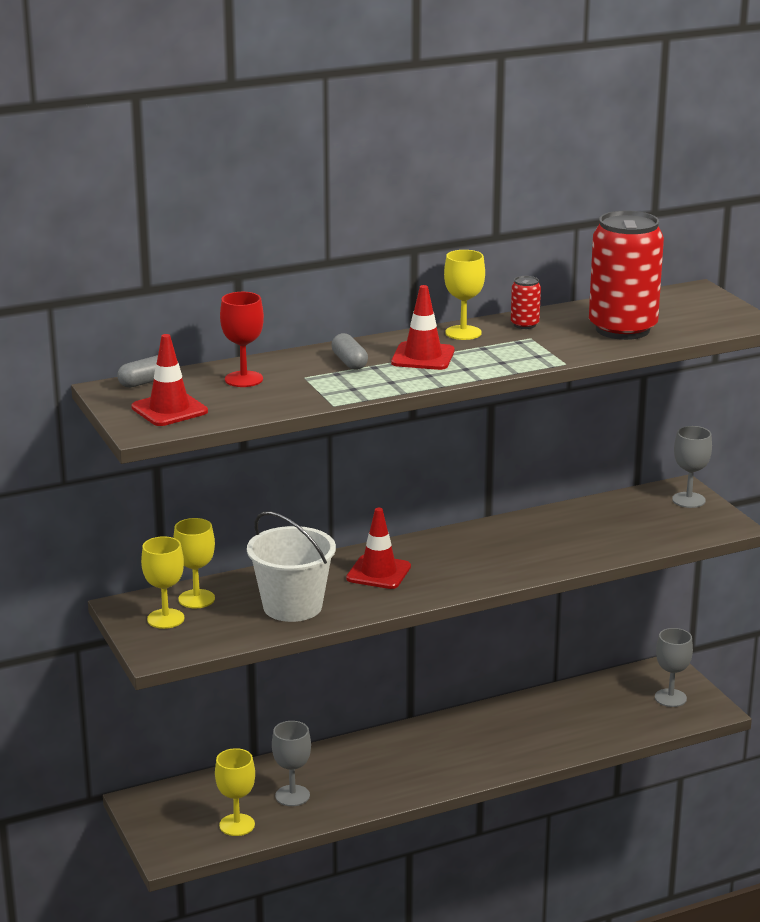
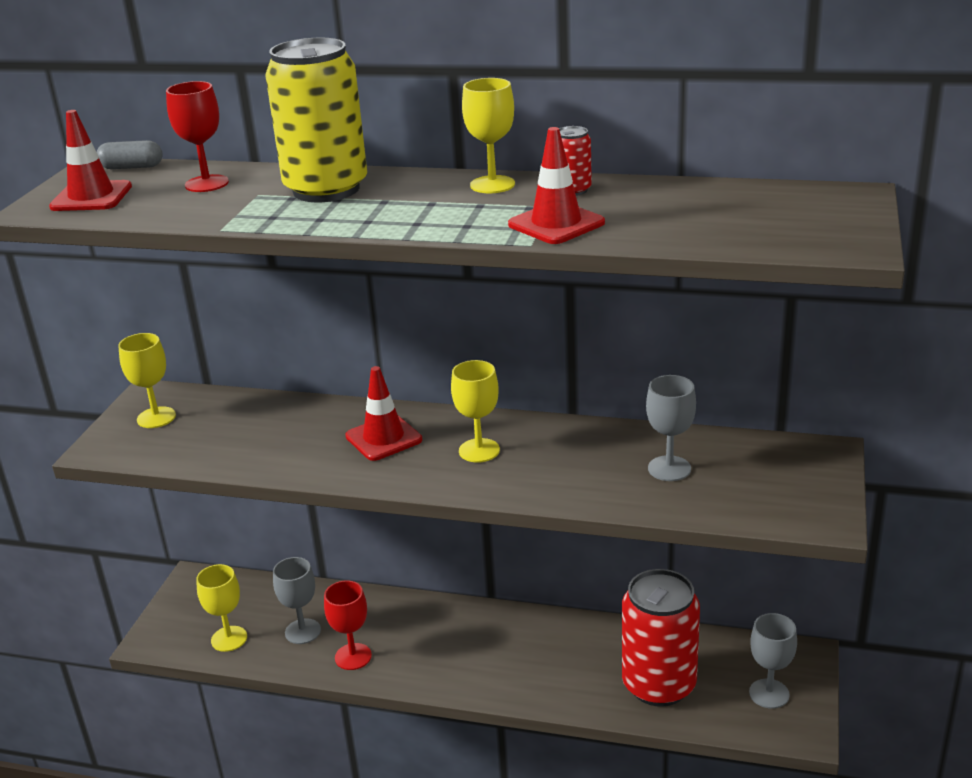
camera: 40 degrees right, 5 degrees up
(196, 599) = (206, 407): yellow goblet -> yellow goblet (479, 450)
(292, 606) = (263, 445): white bucket -> none
(349, 362) = (326, 189): grey capsule -> yellow can
(357, 794) = (353, 656): none -> red goblet
(423, 357) = (402, 200): red traffic cone -> red traffic cone (556, 224)
(622, 329) = (673, 220): red can -> red can (659, 685)
(688, 500) = (816, 469): grey goblet -> grey goblet (669, 468)

